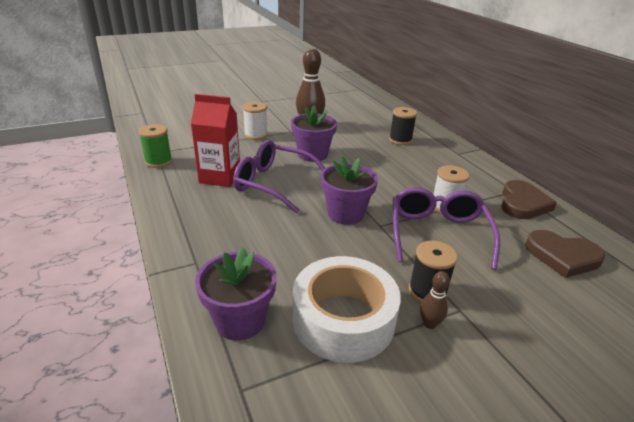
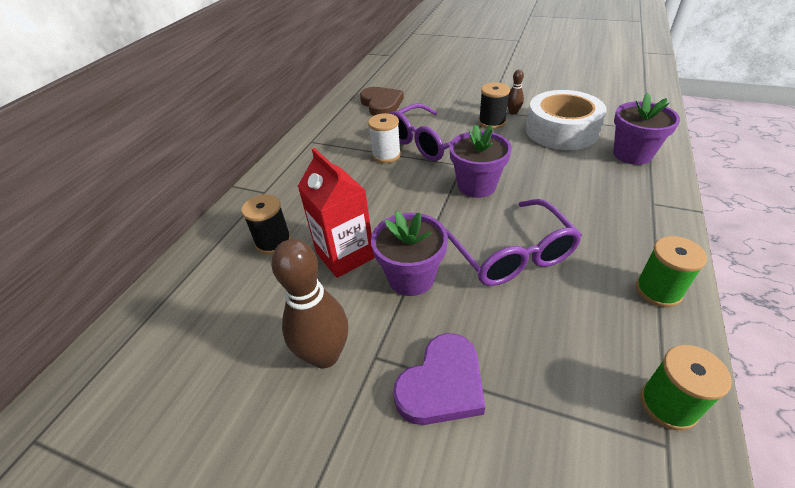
camera: 130 degrees left, 10 degrees up
(173, 200) = (658, 290): none -> green spool
(220, 177) = (574, 302): red carton -> red carton (345, 255)
(256, 135) = (442, 384): white spool -> purple heart
(522, 203) = (329, 132): brown heart -> none

